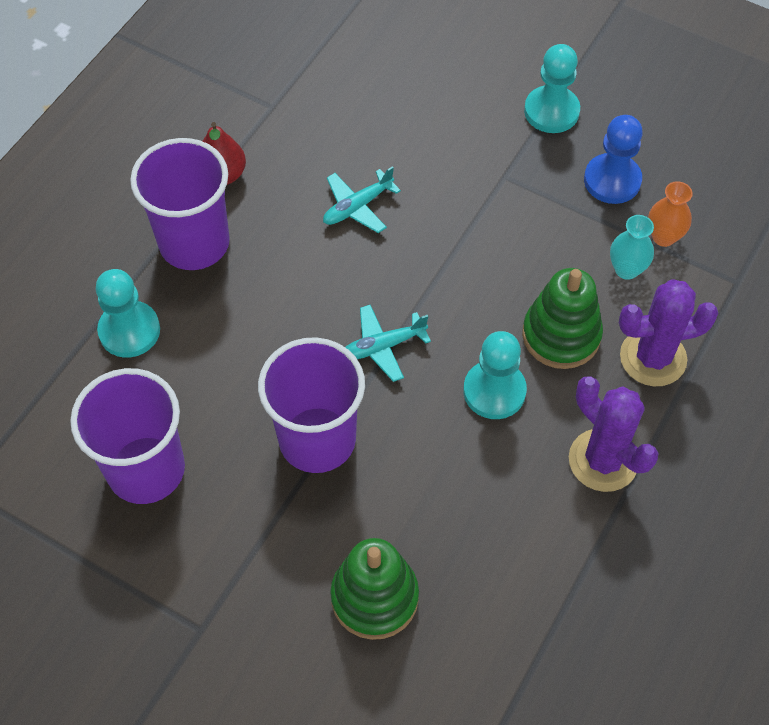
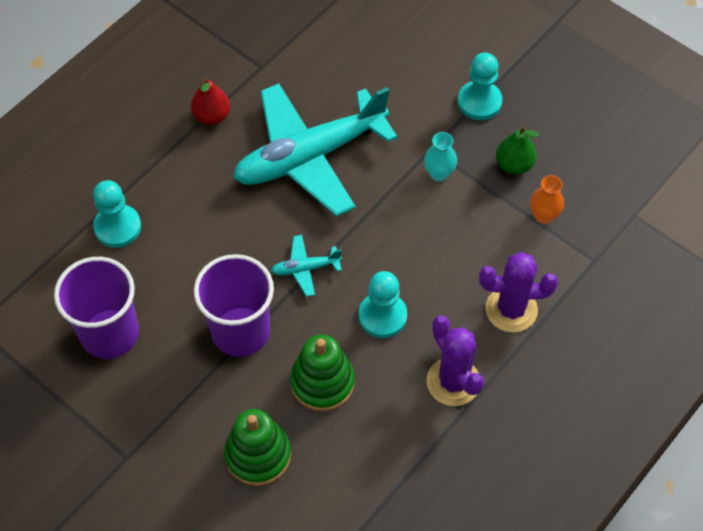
camera: 10 degrees right, 0 degrees up
(194, 243) = (179, 166): purple cup -> none
(357, 207) = (310, 156): turquoise plane -> turquoise plane, size x2.50
(561, 335) = (444, 281): green stacking toy -> green stacking toy (322, 382)
(612, 180) = (514, 165): blue pawn -> green pear
(626, 269) = (508, 237): turquoise vase -> turquoise vase (439, 173)

